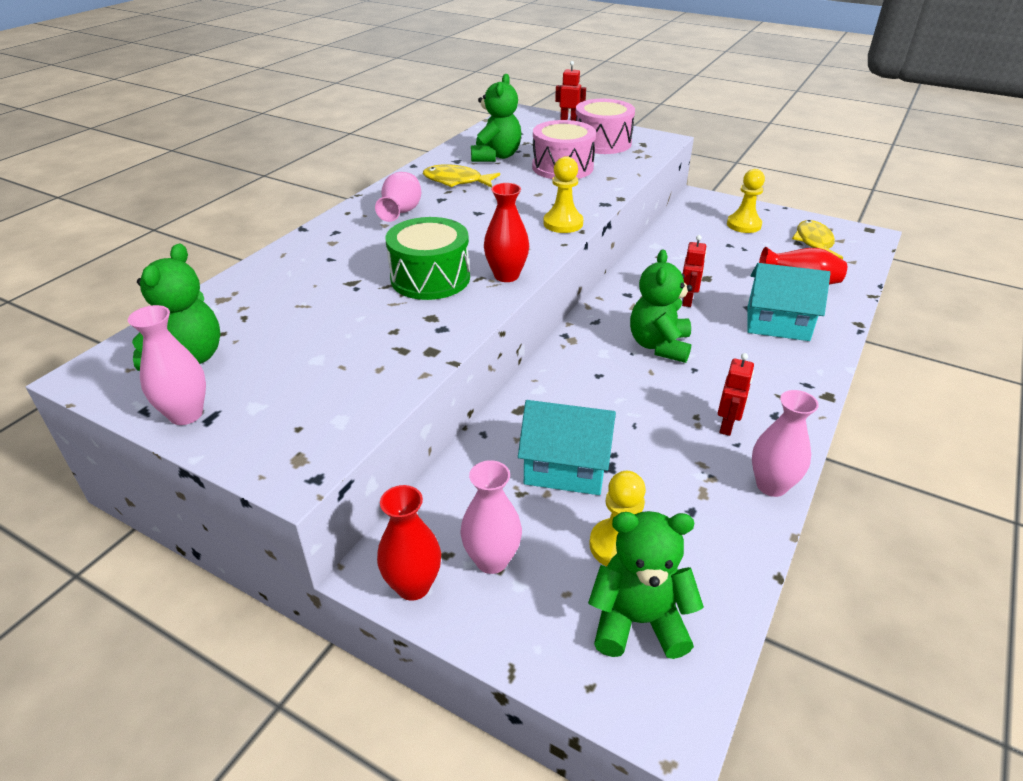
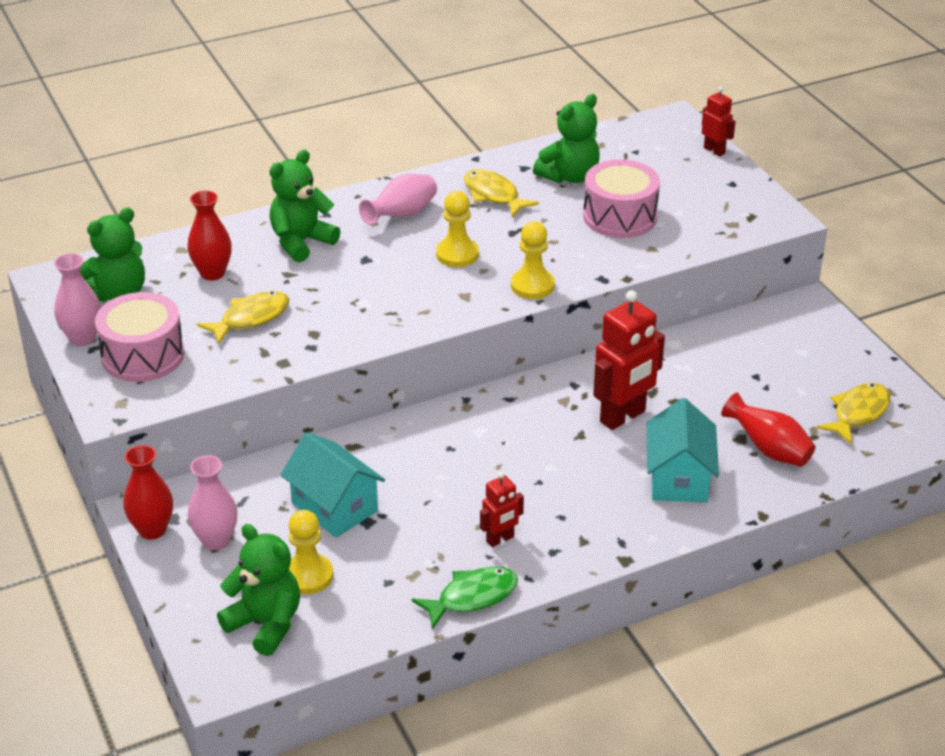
camera: 35 degrees right, 0 degrees up
(356, 328) = (251, 318): none -> yellow fish
(430, 278) = (352, 296): green drum -> none
(506, 275) = (416, 320): red vase -> red vase (212, 273)
(602, 143) = (707, 198): pink drum -> pink drum (143, 355)
(659, 346) = (536, 447): green teddy bear -> green teddy bear (301, 242)
(687, 301) = (623, 417): red robot -> red robot, size x1.87
(743, 225) = (808, 359): yellow pawn -> yellow pawn (457, 254)
(771, 485) = (472, 597): pink vase -> green fish
(777, 324) = (678, 478): turquoise house -> turquoise house turned 45 degrees clockwise

